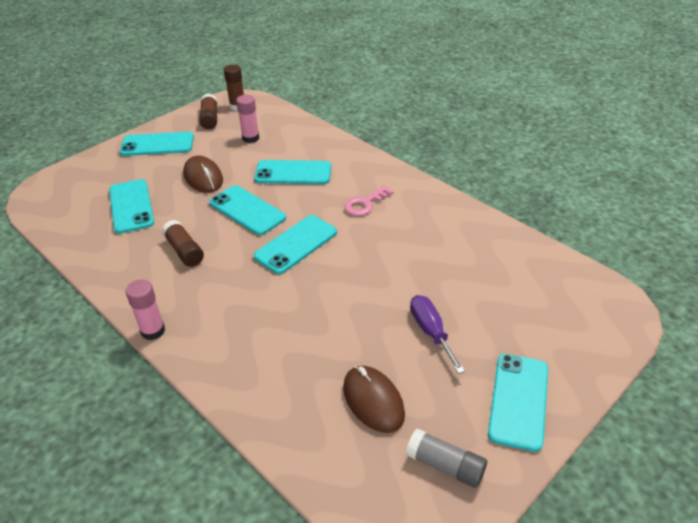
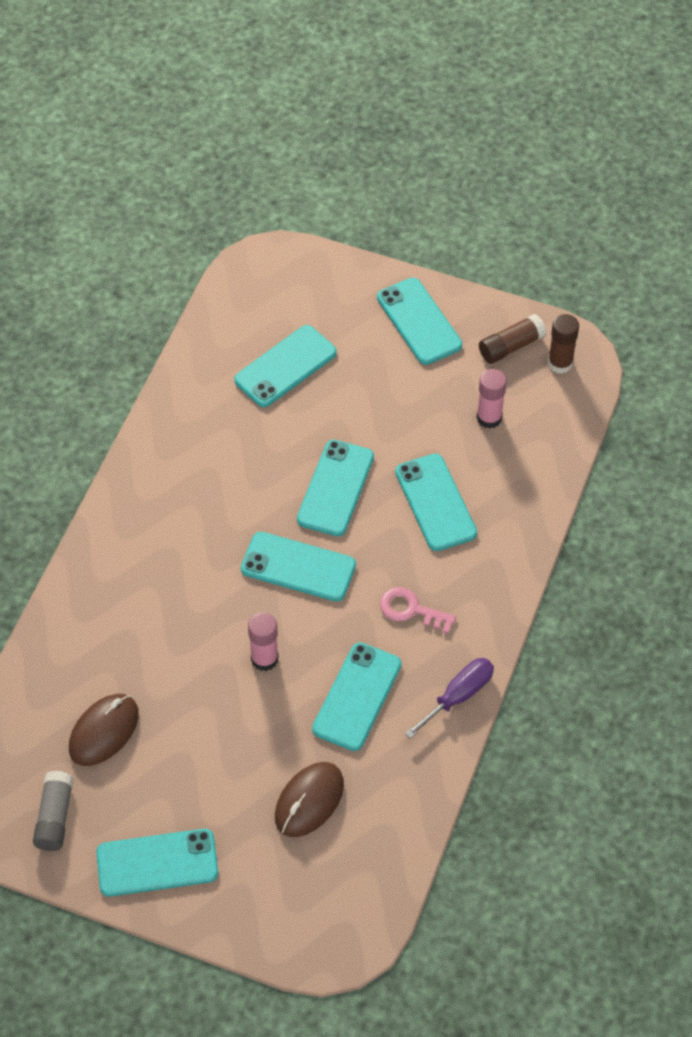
camera: 65 degrees right, 15 degrees up
(153, 331) = (110, 498): pink glue stick -> pink glue stick (264, 659)
(184, 251) = (236, 462): brown glue stick -> none
(203, 177) = (376, 409): brown mouse -> brown mouse (309, 801)
(418, 245) = (357, 697): none -> turquoise phone
(431, 332) = (218, 754): purple screwdriver -> purple screwdriver (458, 696)

